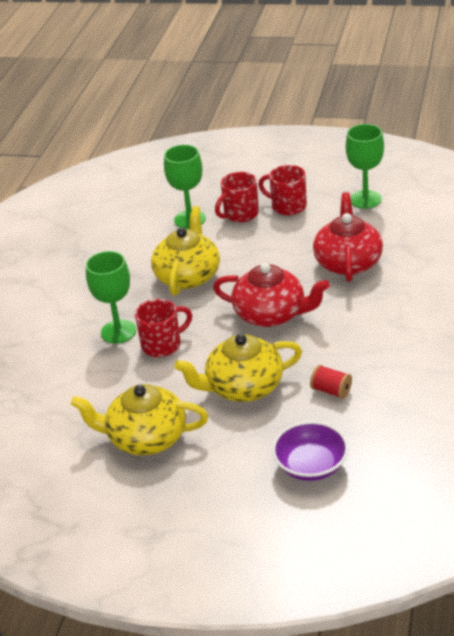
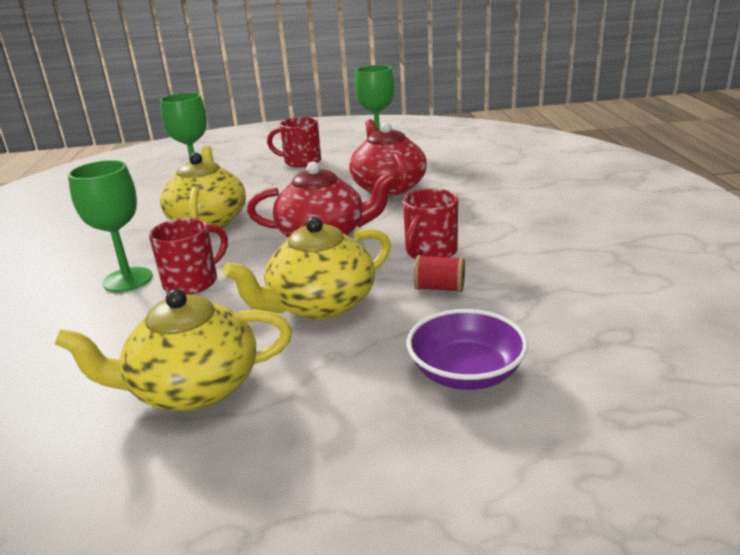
camera: 20 degrees left, 10 degrees down
(240, 214) = (252, 172): red mug -> red mug (430, 252)

